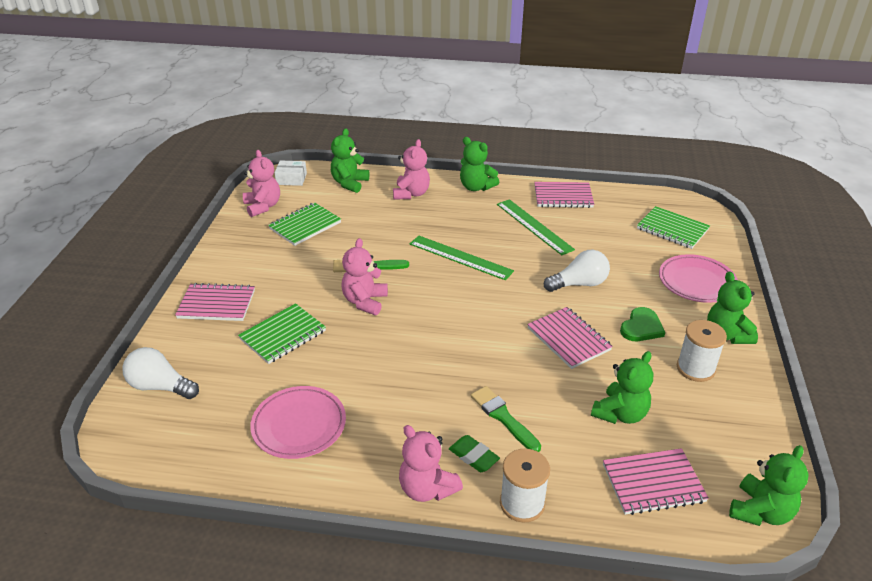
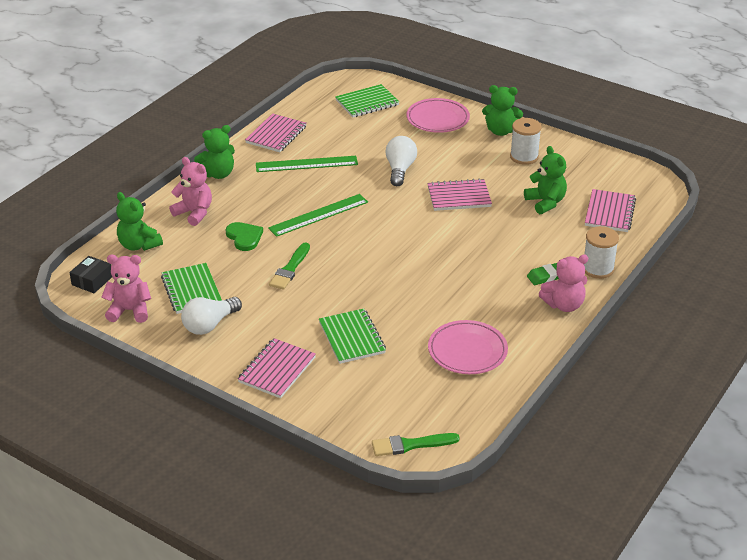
camera: 65 degrees left, 0 degrees up
(160, 386) = (371, 421): white light bulb -> white light bulb (209, 325)
(291, 179) = (92, 280): white box -> black box
(365, 301) = (340, 282): pink teddy bear -> none
(503, 417) = (518, 252): green brush -> green brush (411, 445)
(641, 327) = (468, 161): green heart -> green heart (244, 237)
(760, 511) = (650, 183): green teddy bear -> none

